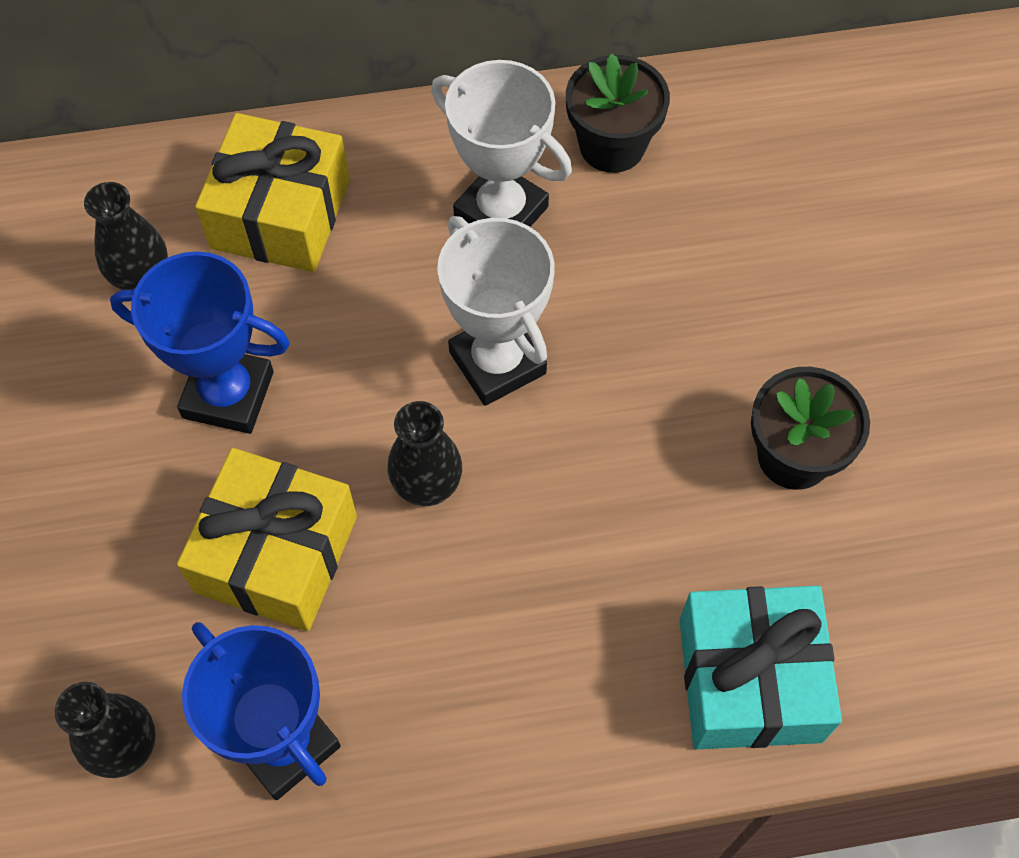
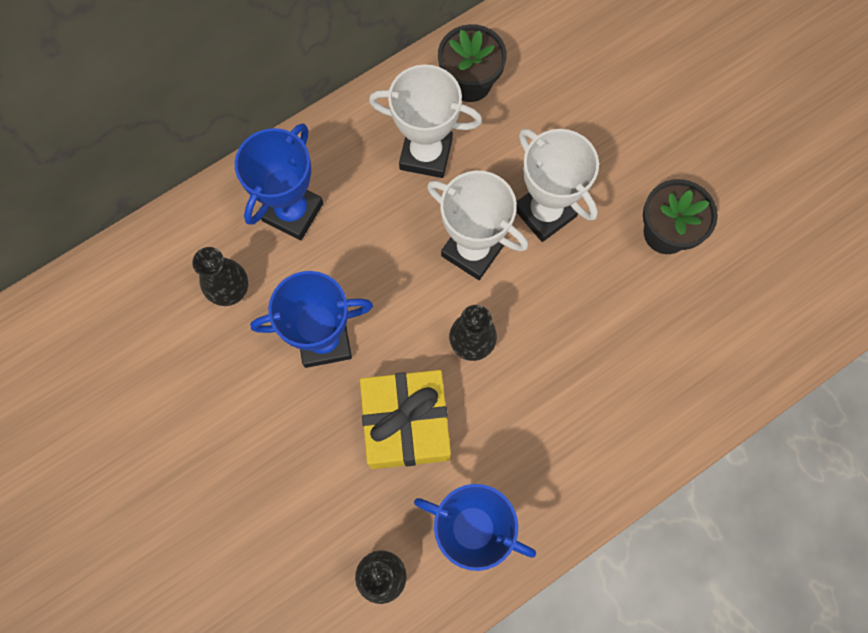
camera: 25 degrees left, 10 degrees up
(280, 214) = (293, 212): yellow gift -> blue trophy
(628, 355) = (545, 212): none -> white trophy
(750, 679) = (703, 374): turquoise gift -> none

